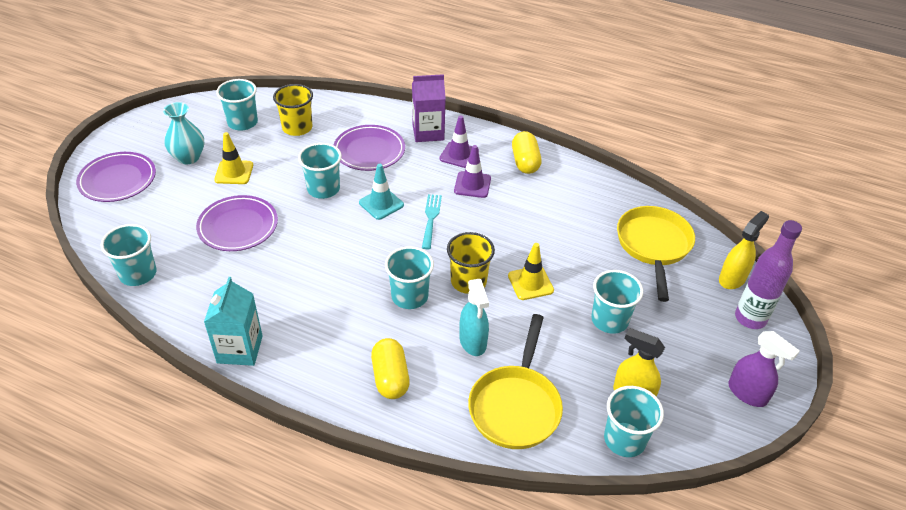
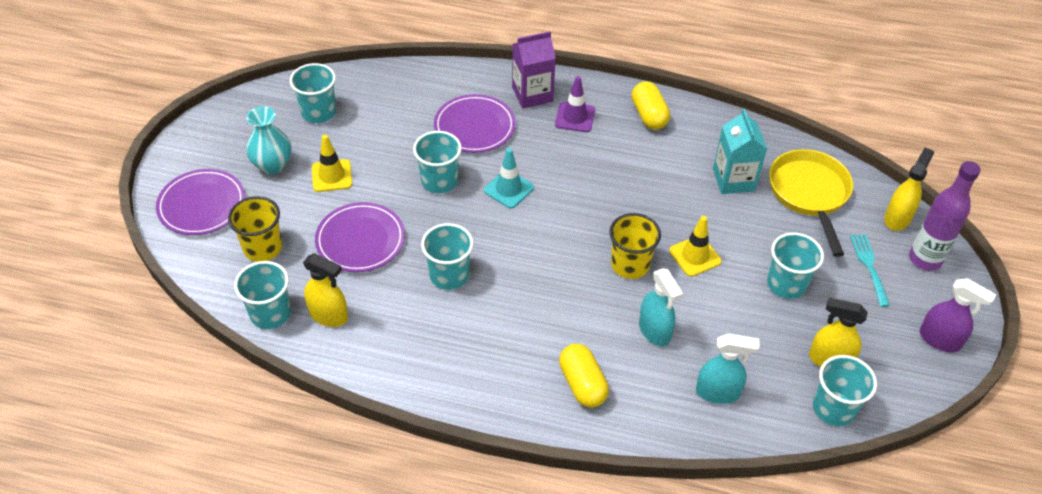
camera: 10 degrees left, 5 degrees up
(187, 283) = (329, 315): none -> yellow spray bottle
(240, 349) = (414, 380): turquoise carton -> turquoise carton (733, 180)
(297, 128) = (383, 110): yellow cup -> yellow cup (263, 248)
(409, 296) = (574, 291): turquoise cup -> turquoise cup (449, 275)
(431, 219) = (568, 198): turquoise fork -> turquoise fork (869, 266)
(472, 185) = (600, 151): purple traffic cone -> none
(515, 406) = (718, 392): yellow pan -> turquoise spray bottle

